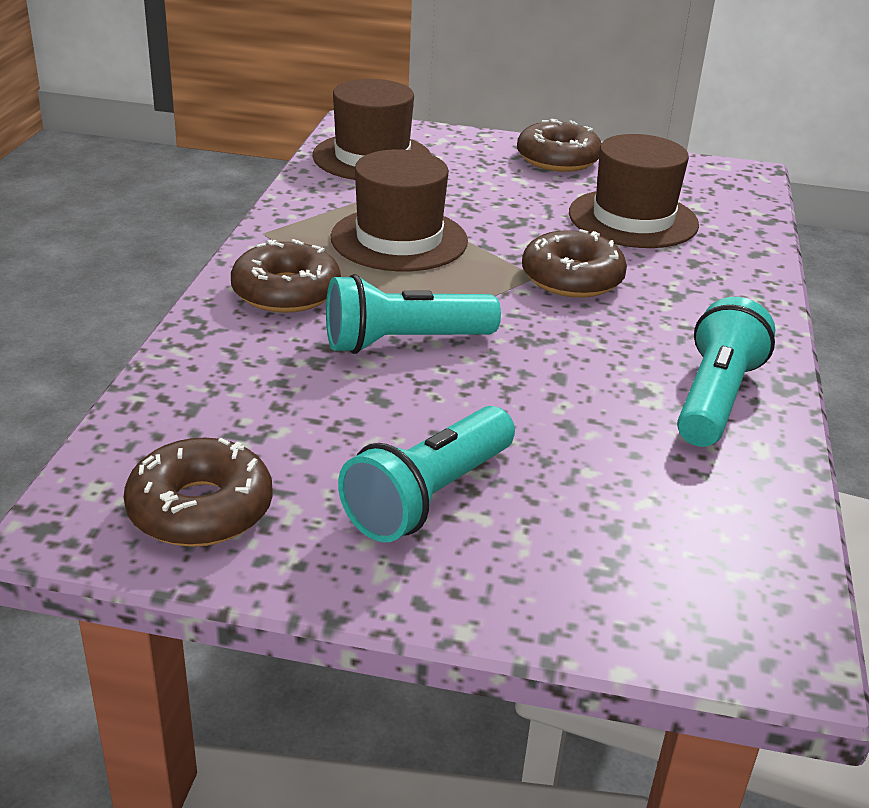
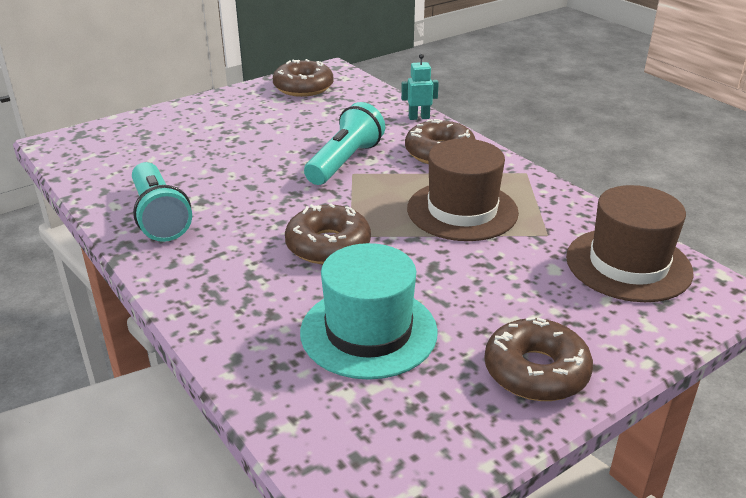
camera: 135 degrees right, 0 degrees up
(193, 344) = (419, 117): none -> turquoise robot
(429, 496) = (237, 122): turquoise flashlight -> none
(633, 219) = (368, 331): brown hat -> turquoise hat

